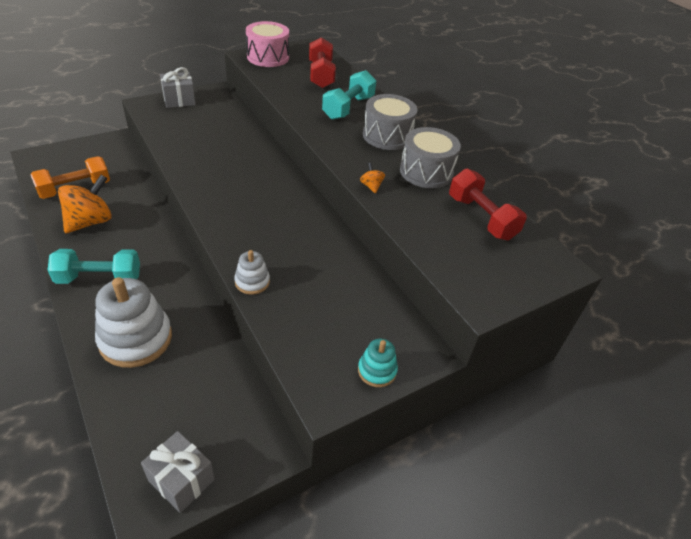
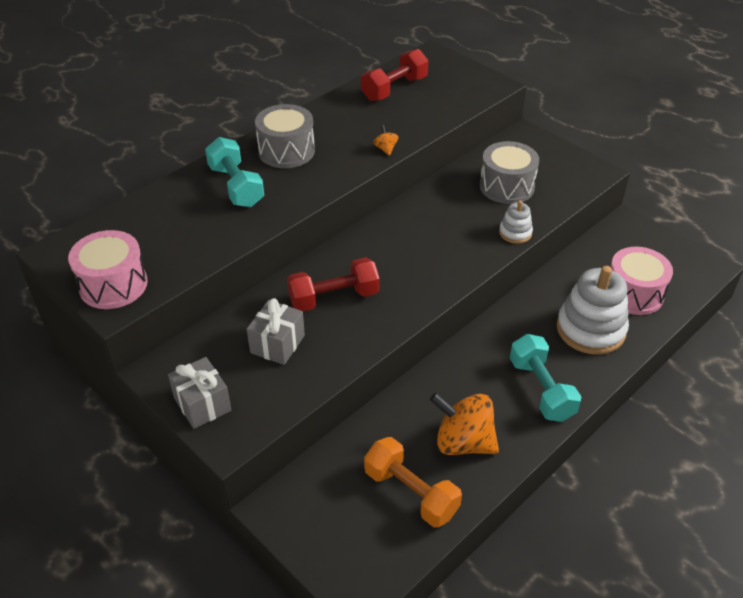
camera: 100 degrees left, 0 degrees up
(156, 399) = (633, 294): none -> pink drum
(181, 480) = (679, 258): grey gift -> grey gift (277, 344)
(321, 75) = (154, 223): red dumbbell -> red dumbbell (334, 298)
(348, 108) = (236, 186): turquoise dumbbell -> turquoise dumbbell turned 45 degrees clockwise
(371, 186) = (385, 149): orange spinning top -> orange spinning top turned 105 degrees clockwise
(377, 371) = (556, 153): turquoise stacking toy -> none
(426, 172) = (341, 121): grey drum -> grey drum (506, 186)

